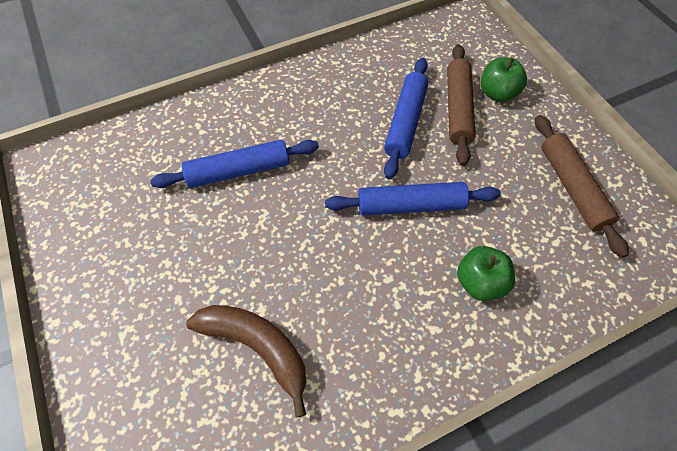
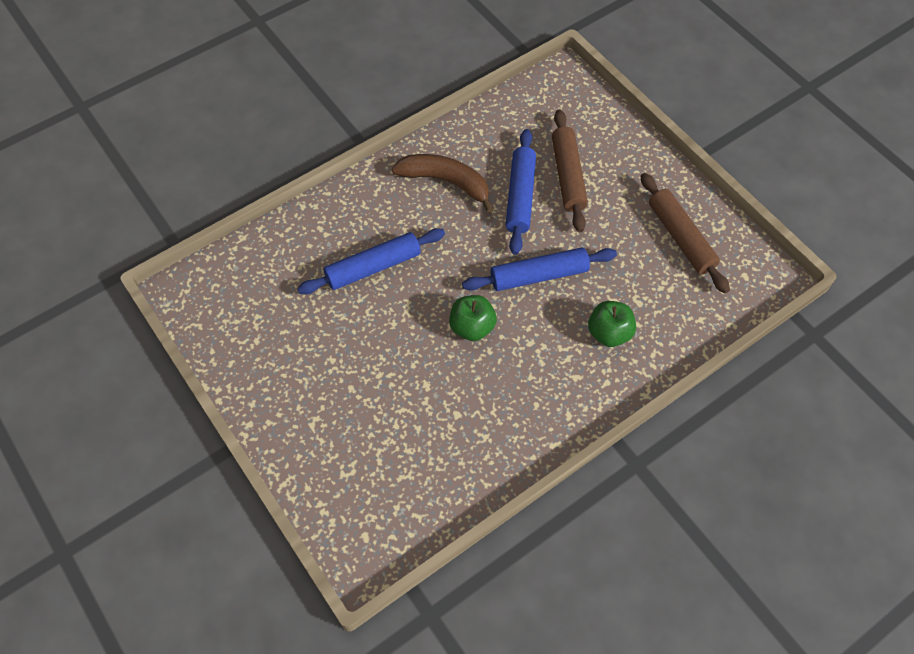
camera: 10 degrees left, 0 degrees up
(257, 347) = (431, 415): brown banana -> brown banana (446, 182)
(497, 93) = (603, 154): green apple -> green apple (472, 327)

